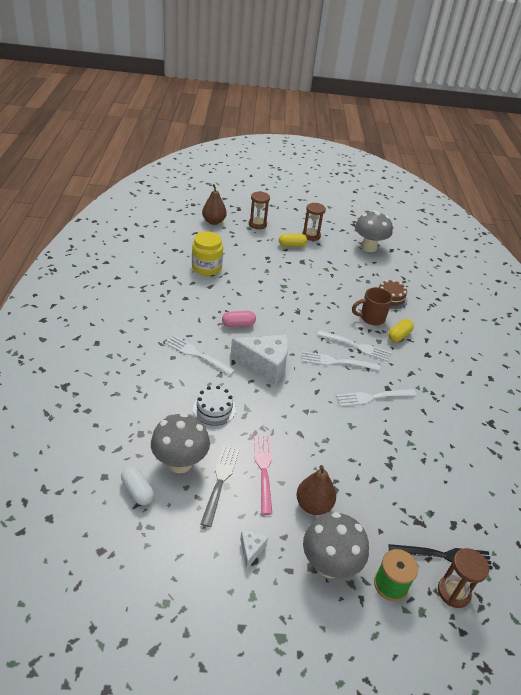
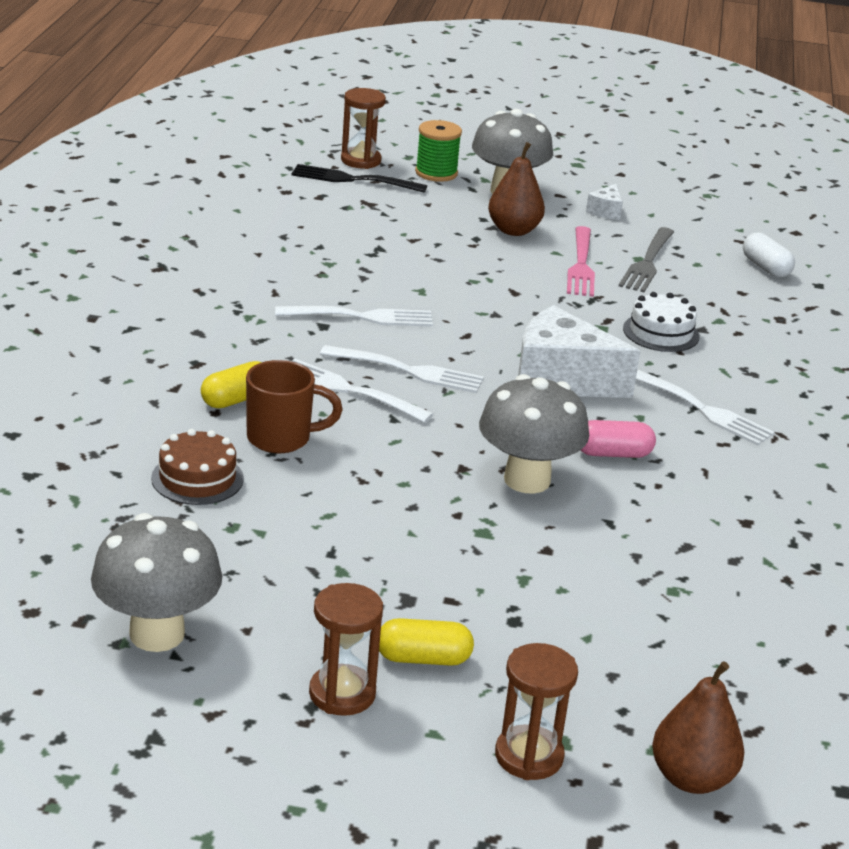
camera: 170 degrees left, 10 degrees down
(180, 463) = (710, 284): grey mushroom -> grey mushroom (527, 480)
(206, 268) = (700, 599): yellow jar -> none

